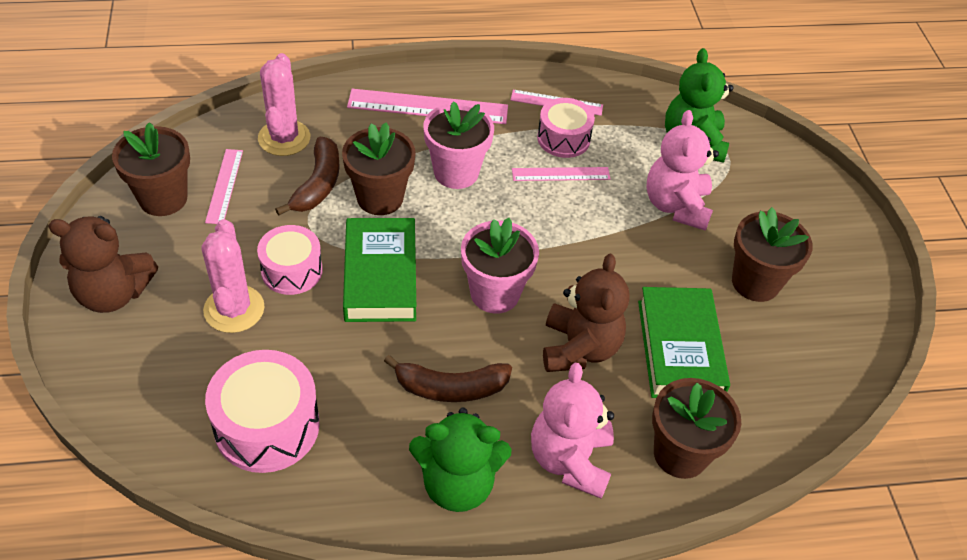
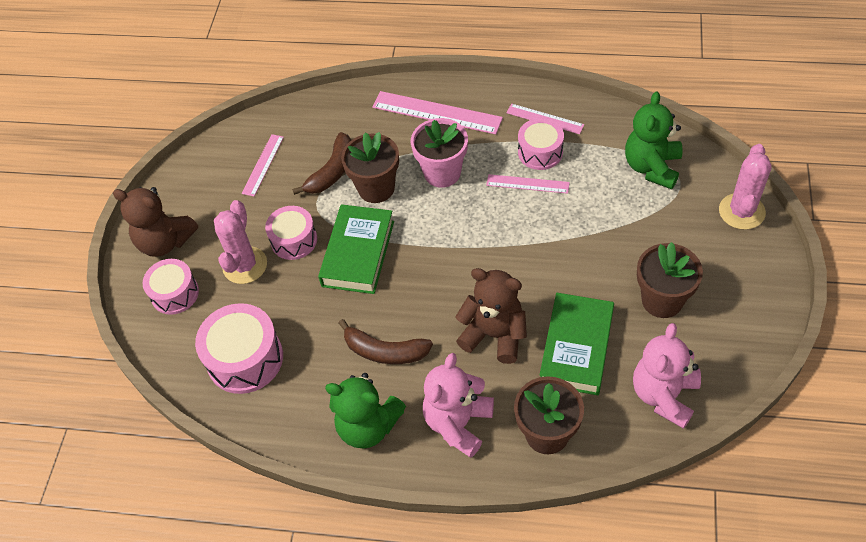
camera: 25 degrees right, 5 degrees up
(144, 357) = (175, 293): none -> pink drum
(163, 198) = (217, 170): brown flower pot -> none
(284, 138) = (317, 129): pink cactus -> pink cactus (741, 211)
(495, 293) = (442, 280): pink flower pot -> none
(579, 348) = (494, 335): brown teddy bear -> brown teddy bear turned 90 degrees counterclockwise
(676, 206) = (617, 223): pink teddy bear -> pink teddy bear (664, 395)

